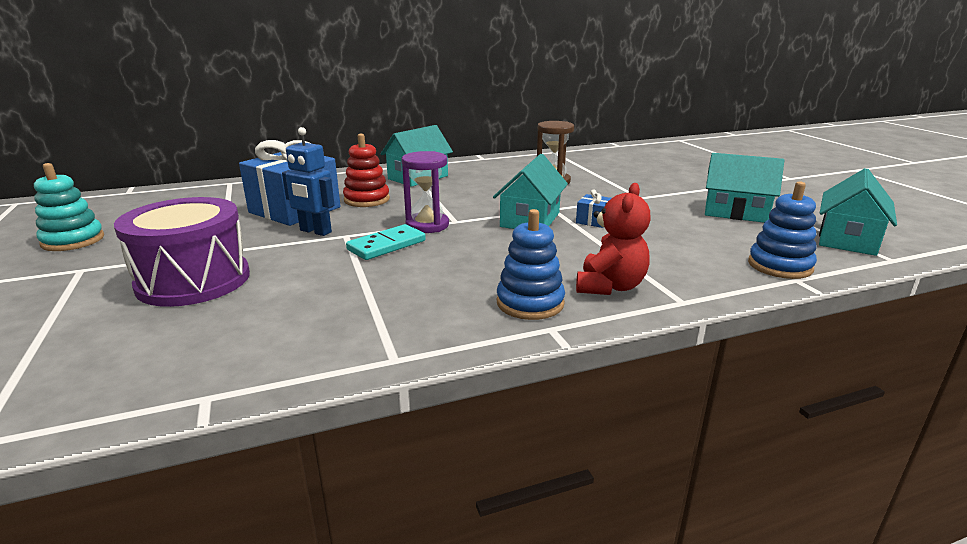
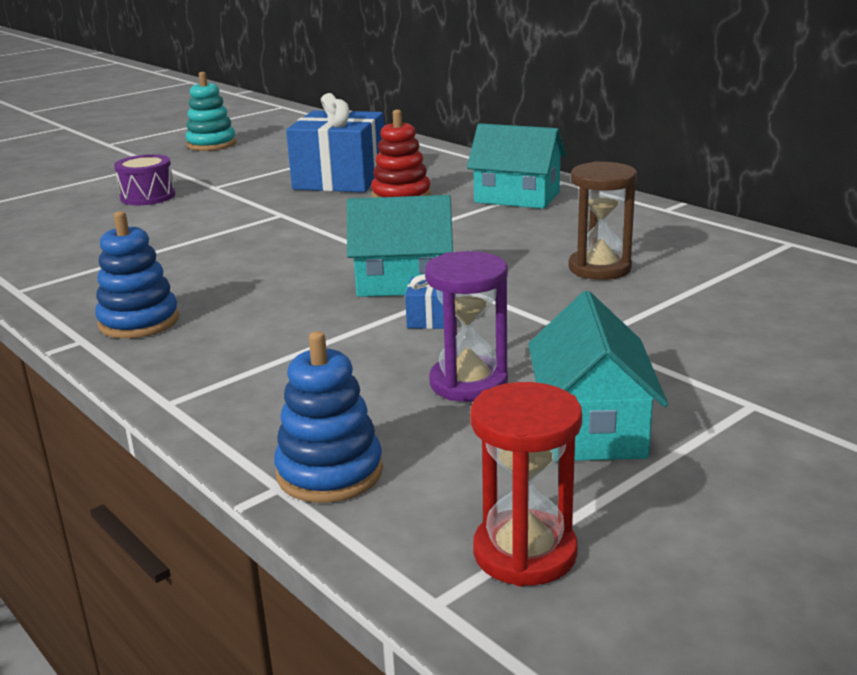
camera: 70 degrees right, 0 degrees up
(194, 280) = (148, 196): purple drum -> purple drum, size x0.56
(315, 231) = (283, 201): blue robot -> none
(386, 245) = (263, 235): turquoise domino -> none
(427, 225) = (337, 238): purple hourglass -> purple hourglass (468, 383)
(610, 286) = (197, 356): red teddy bear -> none
(847, 239) = (525, 553): turquoise house -> red hourglass

